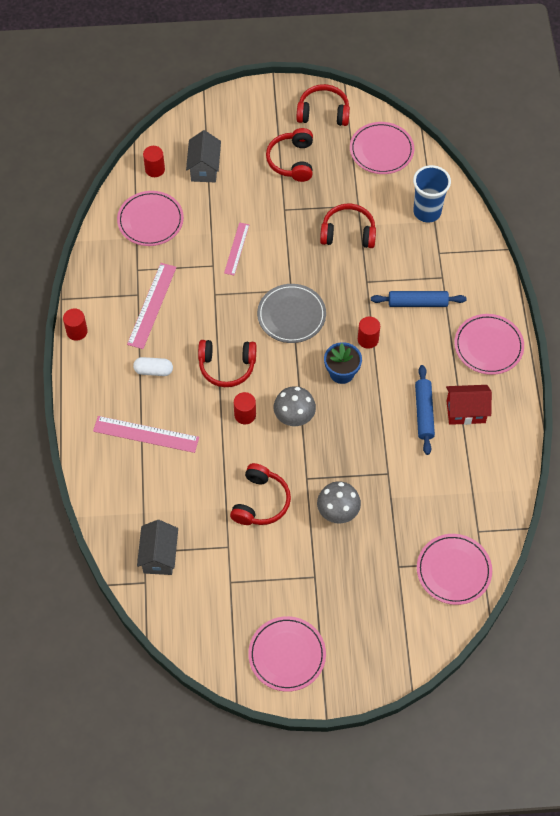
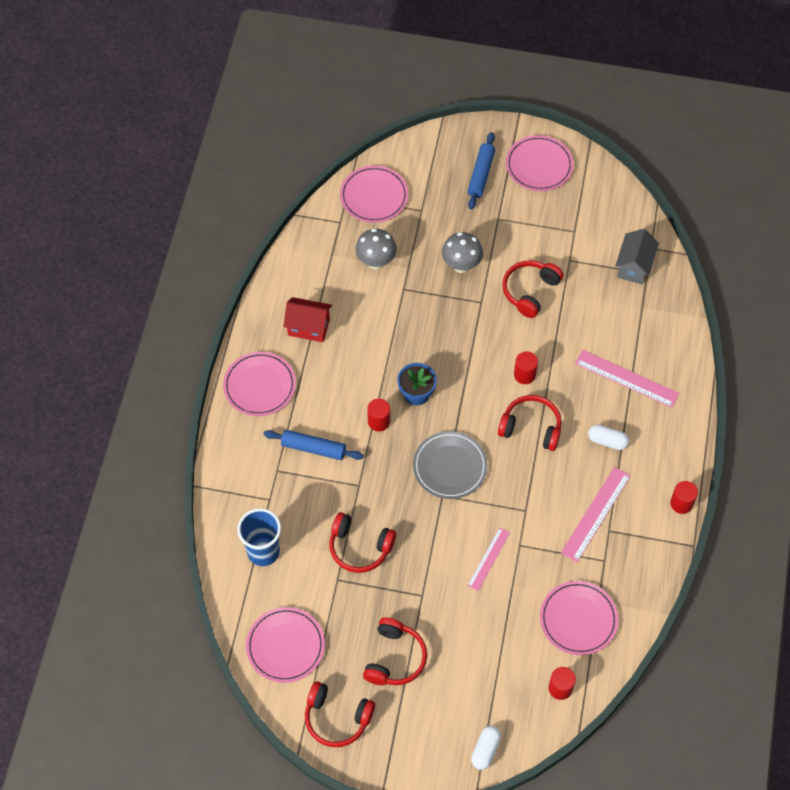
camera: 165 degrees left, 0 degrees up
(203, 117) = (485, 750): none -> white capsule
(204, 168) = (501, 674): grey house -> none
(294, 418) = (477, 360): grey mushroom -> grey mushroom (376, 262)
(424, 413) = (349, 336): blue rolling pin -> blue rolling pin (481, 174)

